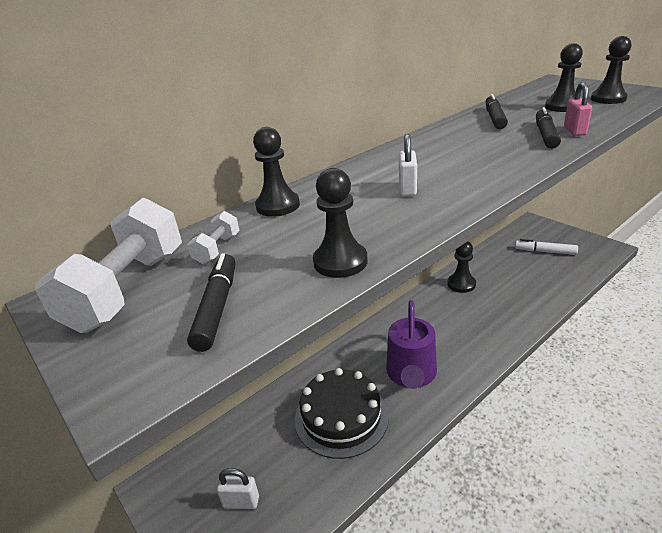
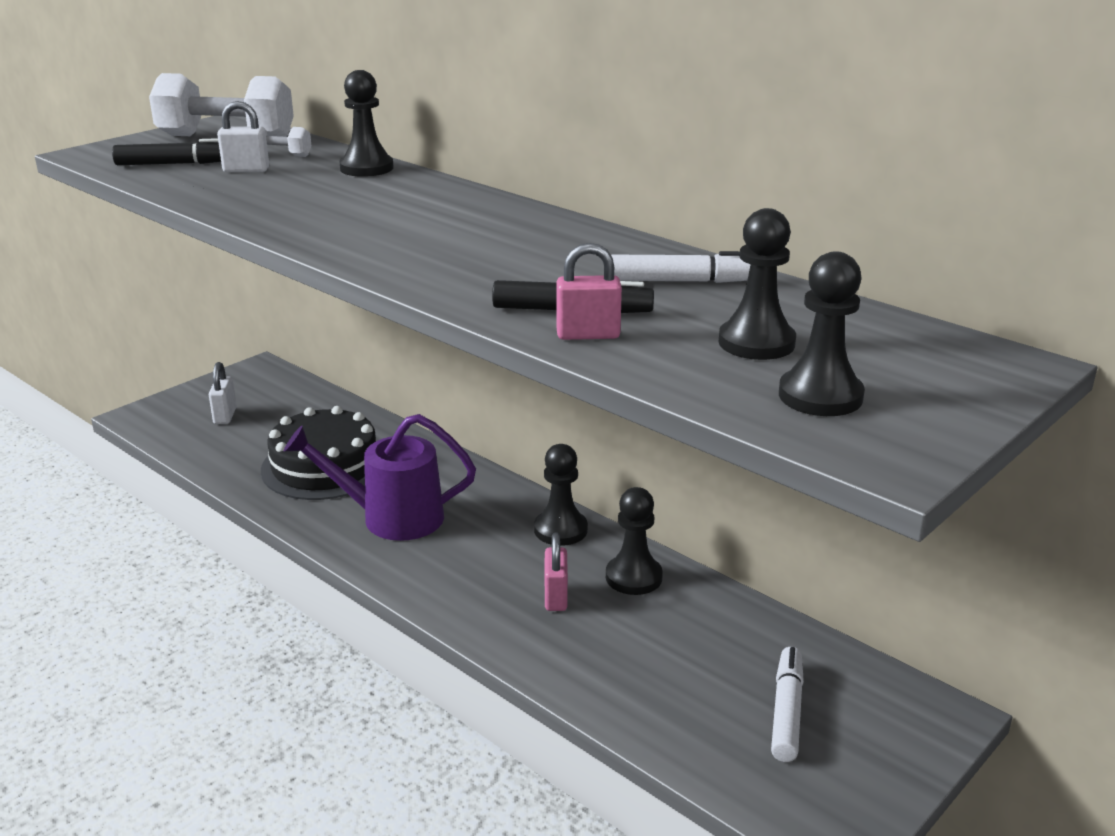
camera: 80 degrees right, 5 degrees down
(340, 262) = (220, 196): black pawn -> black pawn (560, 530)
(407, 189) = (382, 220): white padlock -> white padlock (246, 170)
(483, 308) = (555, 597): none -> pink padlock
(494, 118) = (683, 281): black marker -> white marker

